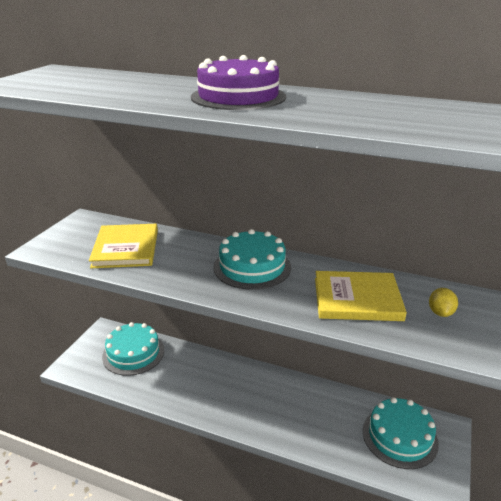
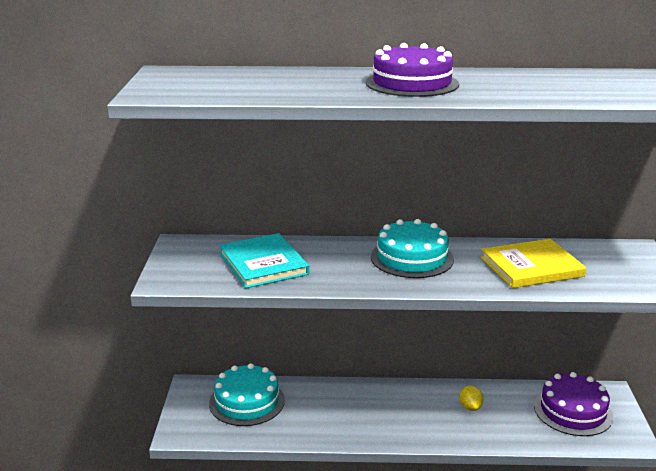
camera: 20 degrees left, 5 degrees down
(126, 248) = (263, 264): yellow book -> turquoise book
(399, 436) = (573, 411): turquoise cake -> purple cake
(440, 313) = (608, 264): yellow lemon -> yellow lemon (470, 407)

